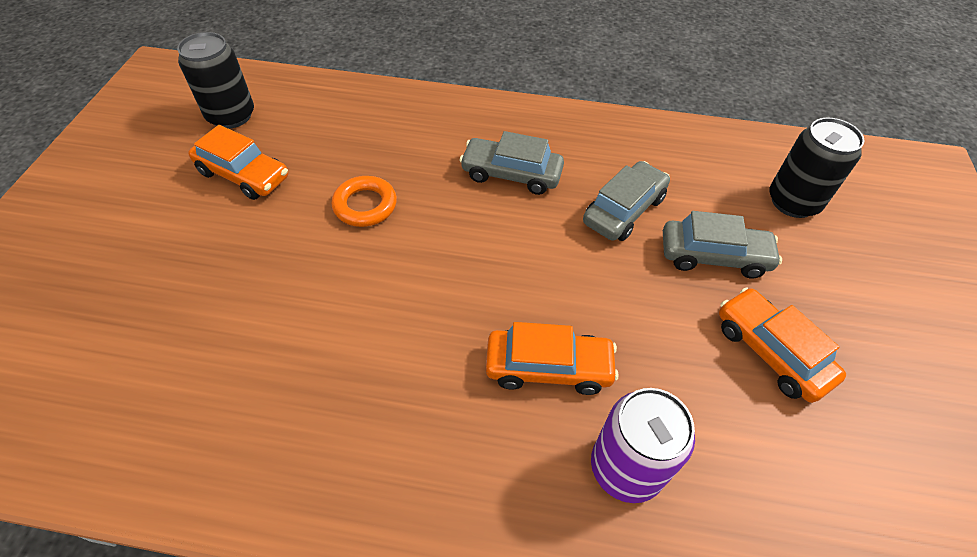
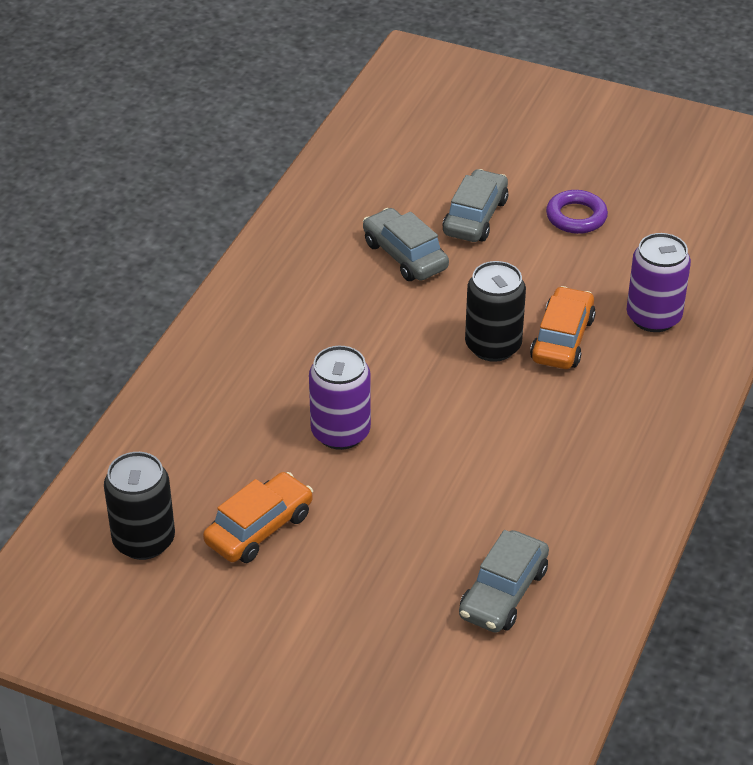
camera: 75 degrees left, 10 degrees down
(365, 205) = (340, 432): orange ring -> purple can
(511, 174) = (331, 320): grey car -> grey car (503, 593)
(770, 352) = (576, 217): orange car -> purple ring
(793, 202) = (428, 151): black can -> black can (493, 346)

